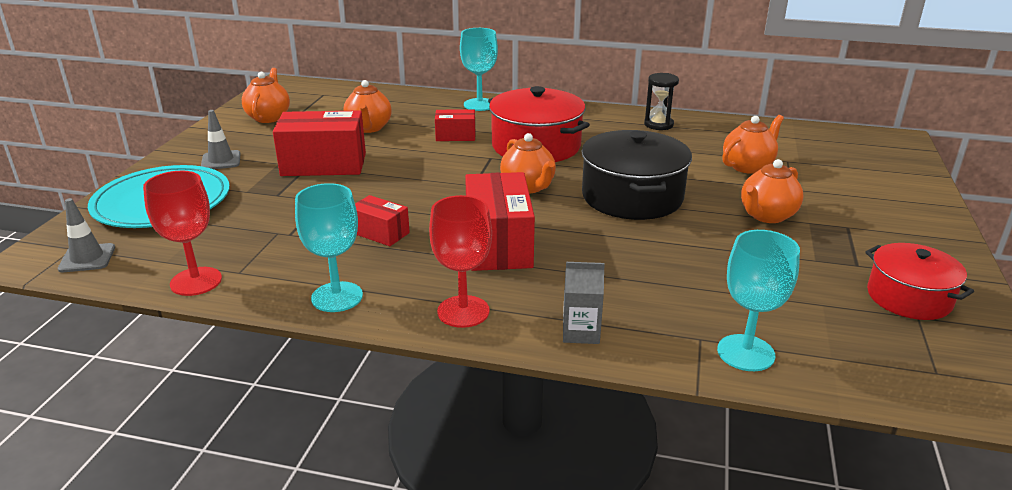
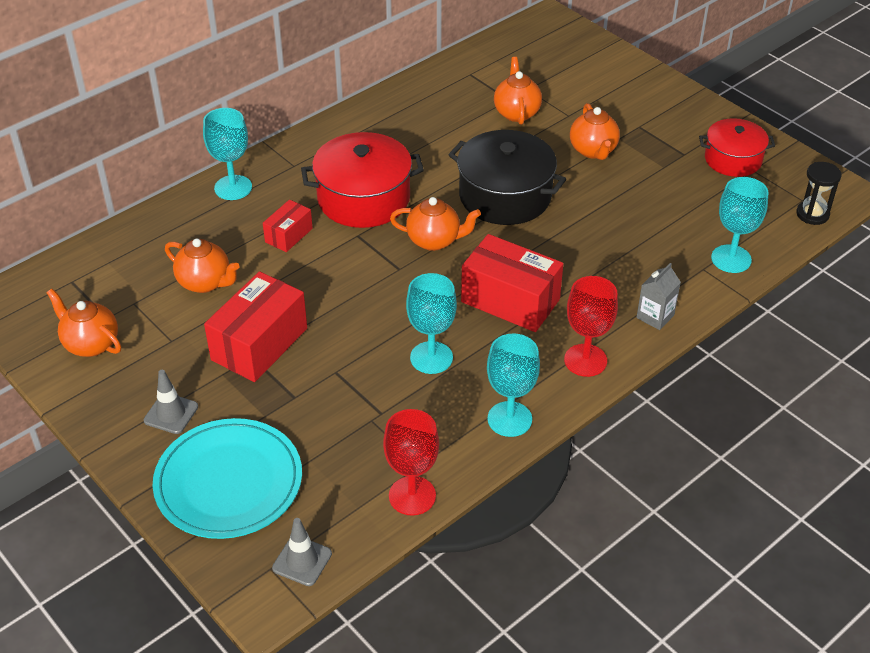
camera: 55 degrees left, 15 degrees up
(380, 233) = (431, 358): red box -> turquoise goblet
(658, 124) = (398, 111): black hourglass -> black hourglass (812, 214)

